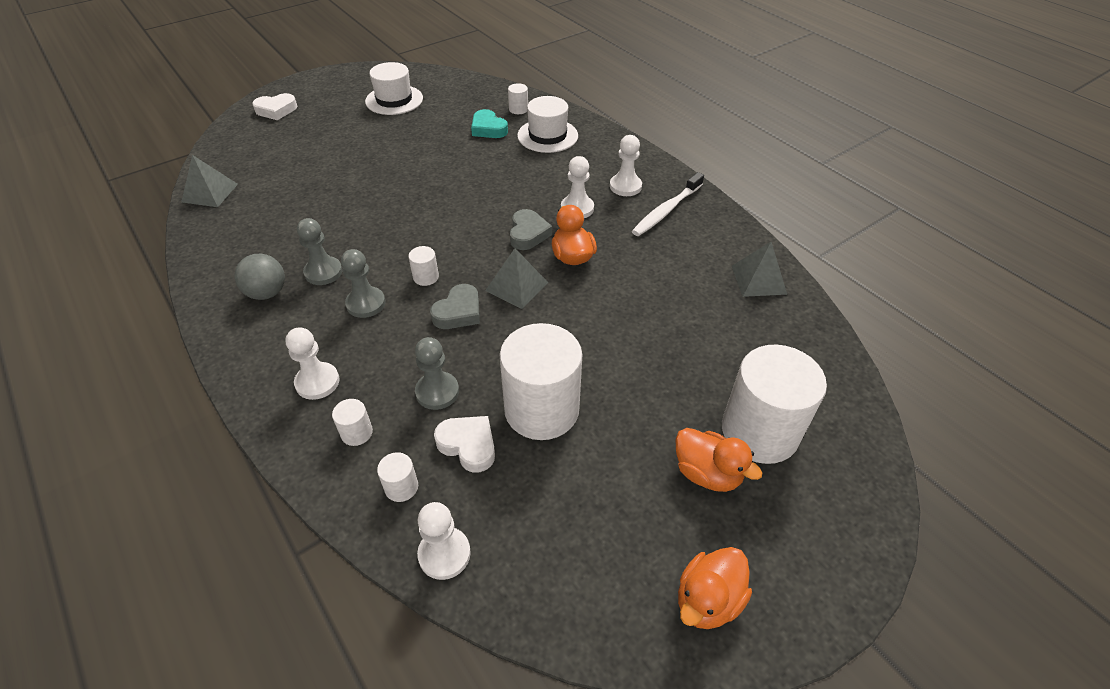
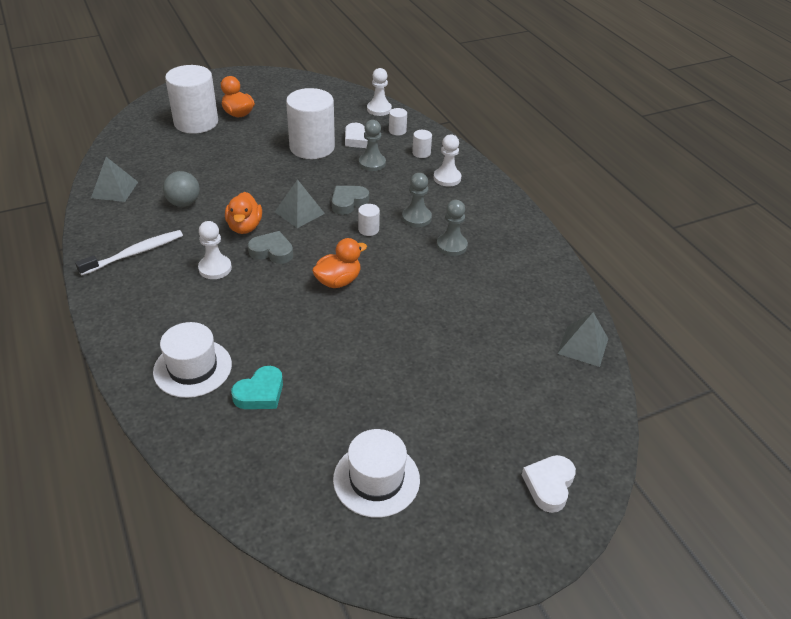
camera: 170 degrees left, 5 degrees down
(267, 293) = (494, 236): grey ball -> grey ball (184, 203)
(276, 110) = (549, 485): white heart -> white heart turned 60 degrees counterclockwise
(488, 129) = (260, 393): turquoise heart -> turquoise heart turned 75 degrees clockwise
(518, 109) = (206, 425): white cylinder -> none
(528, 234) = (272, 251): grey heart -> grey heart turned 90 degrees clockwise
(625, 186) = (153, 284): white pawn -> none
(707, 600) = (268, 84): orange duck -> orange duck (338, 281)

